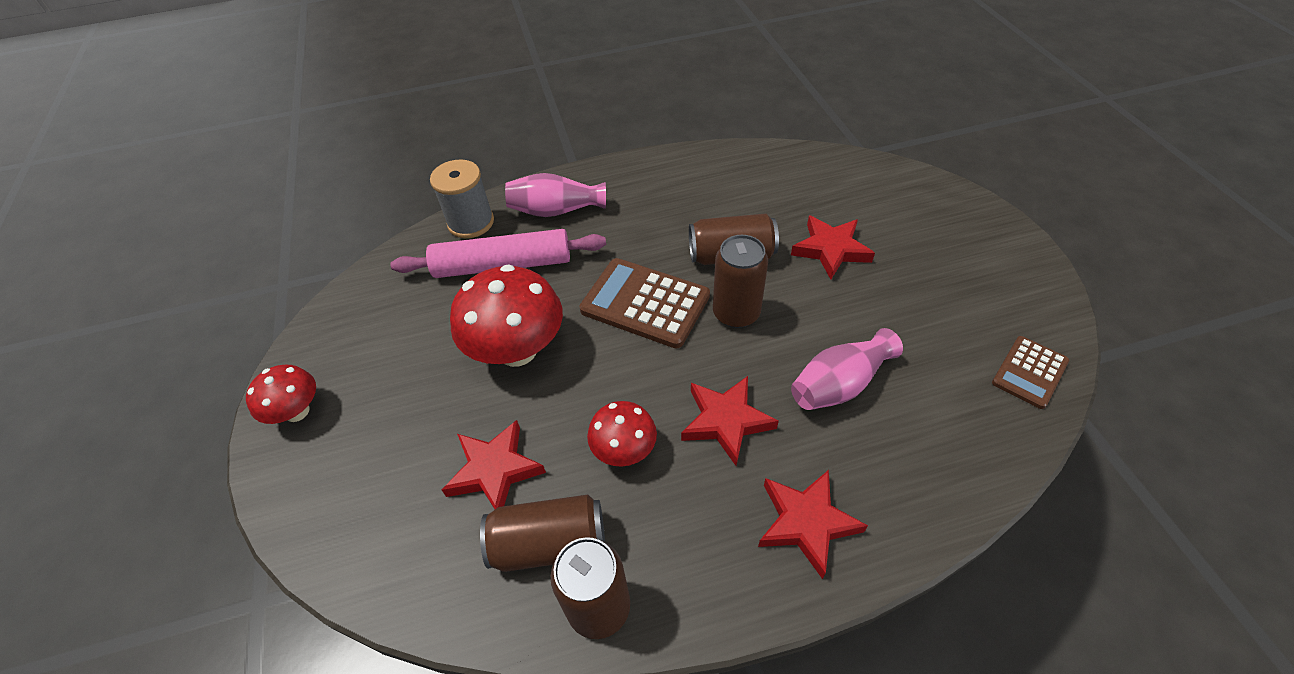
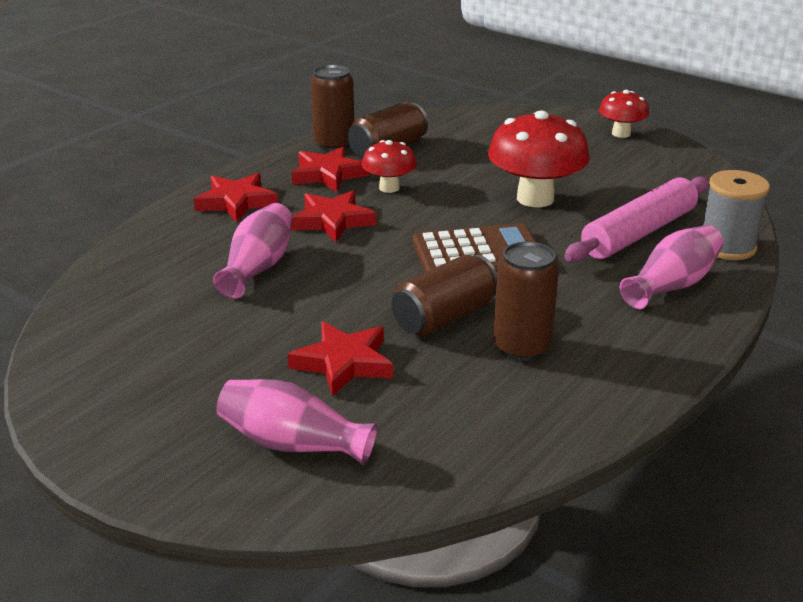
camera: 140 degrees right, 20 degrees down
(495, 470) = (460, 157): red star -> red star (328, 174)
(736, 313) = (390, 278): brown can -> brown can (522, 347)
(898, 209) = (293, 444): none -> pink vase
(1029, 372) = (83, 334): brown calculator -> none

